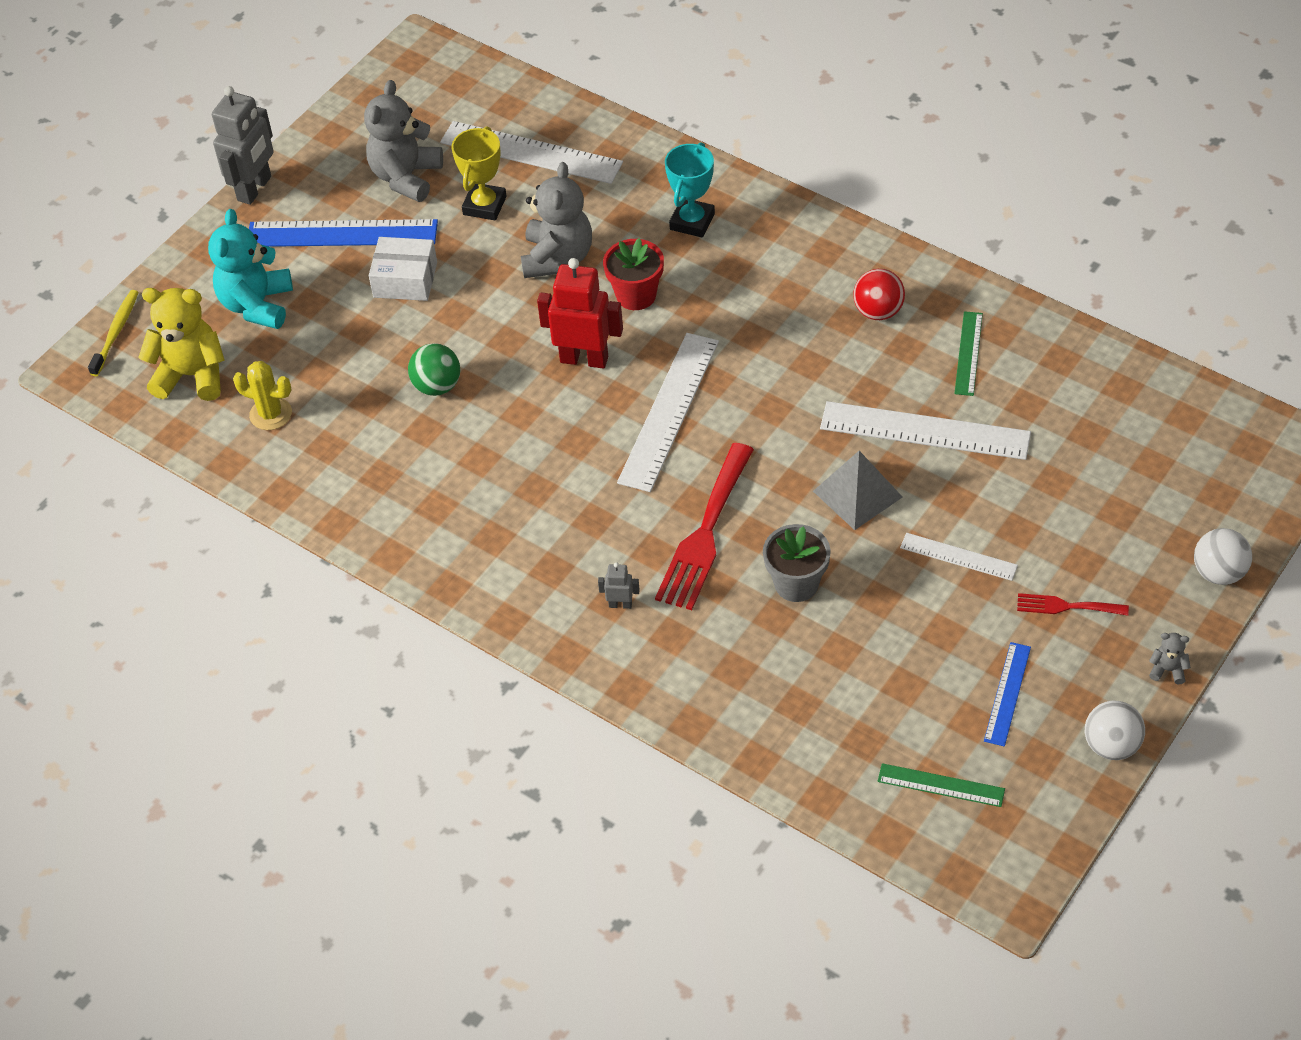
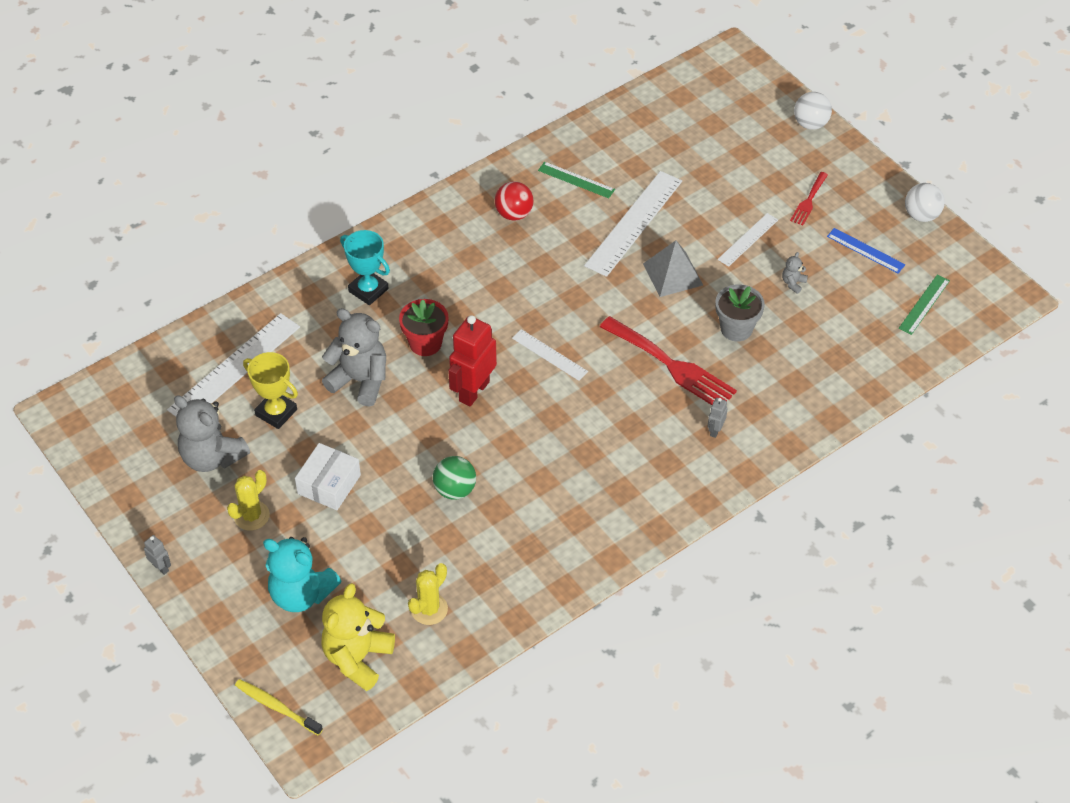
camera: 75 degrees left, 0 degrees up
(255, 189) = (161, 567): grey robot -> grey robot, size x0.45
(342, 233) = (251, 516): blue ruler -> yellow cactus
(669, 411) = (550, 355): white ruler -> white ruler, size x0.54
(1167, 670) = (874, 171): grey teddy bear -> grey teddy bear (793, 283)

